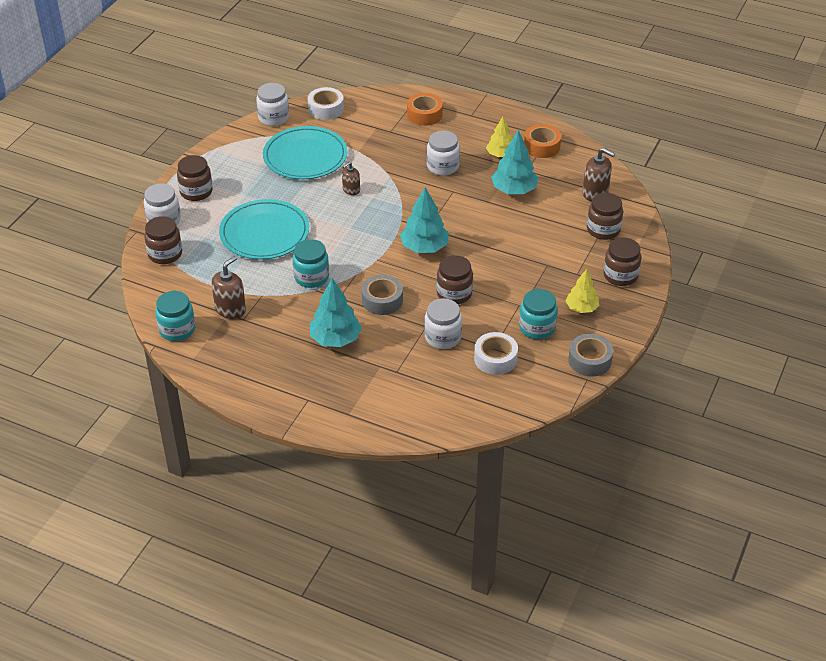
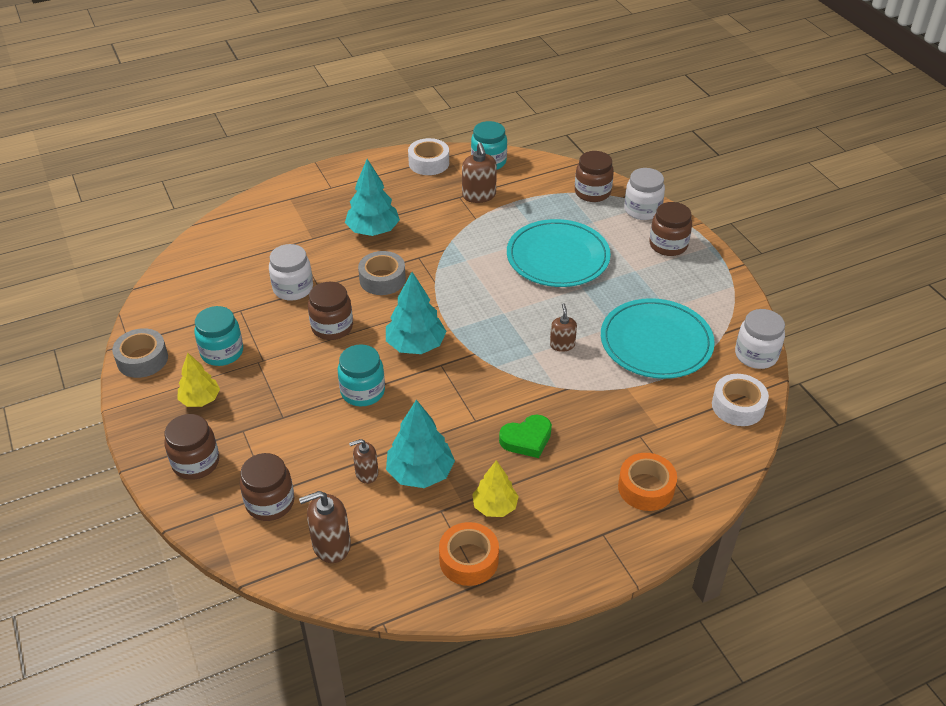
camera: 130 degrees right, 0 degrees up
(311, 277) = (463, 255): turquoise jar -> turquoise jar (363, 392)
(442, 166) = (526, 439): white jar -> green heart
(495, 359) = (228, 304): white tape -> white tape (429, 163)
(540, 208) = (366, 473): none -> brown soap dispenser

